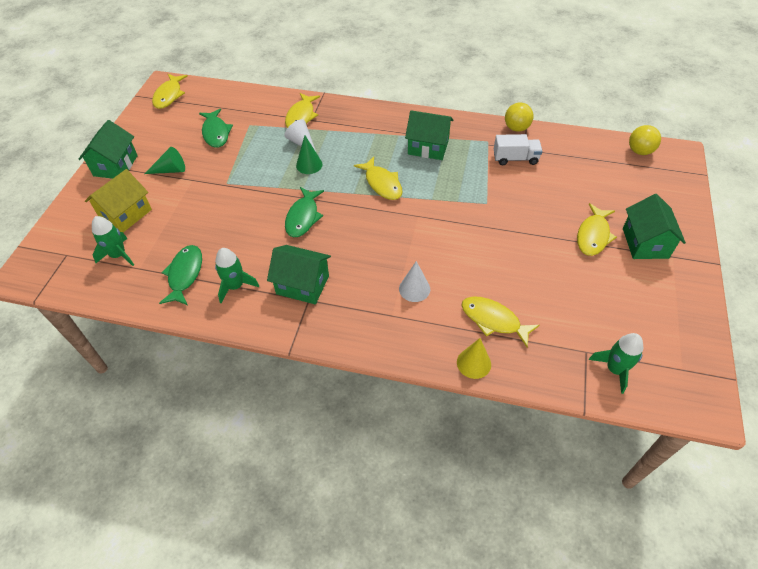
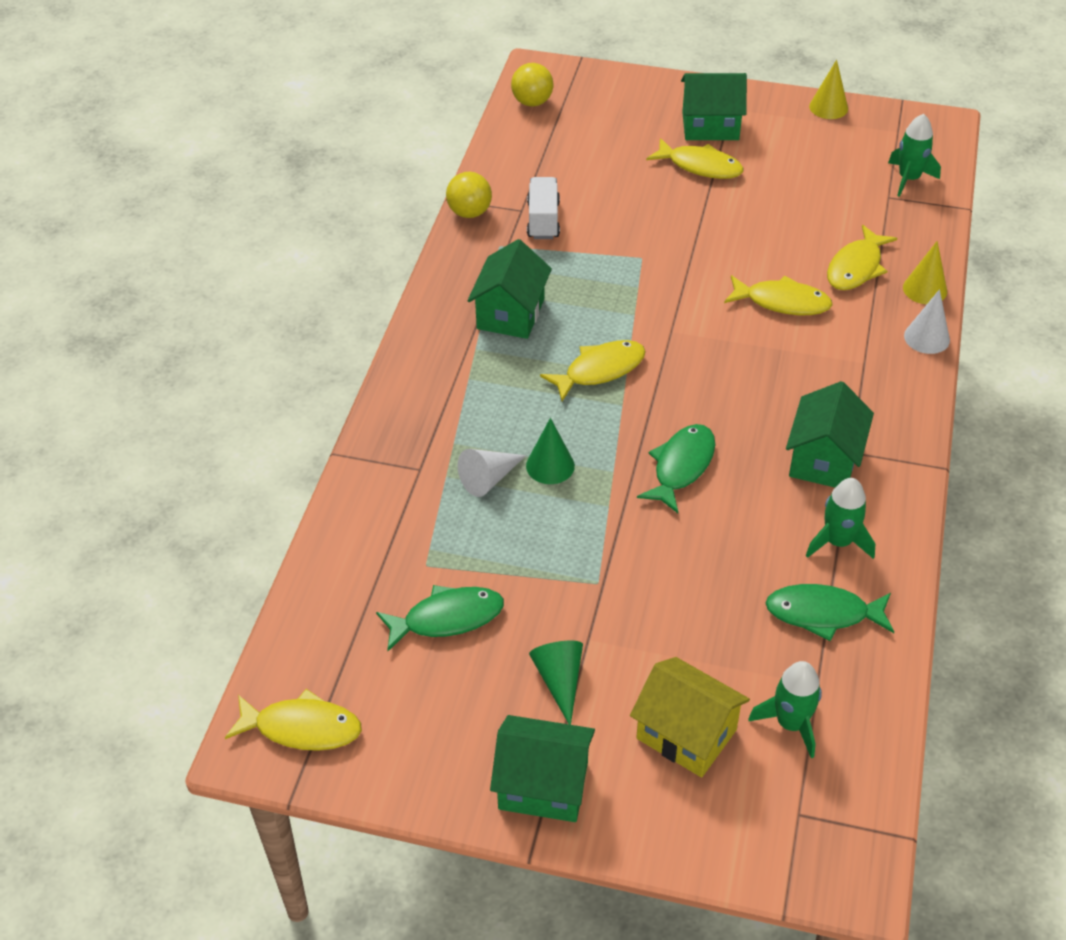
camera: 90 degrees left, 5 degrees down
(301, 116) = (408, 484): yellow fish -> yellow fish (782, 302)
(303, 217) = (681, 467): green fish -> green fish turned 75 degrees counterclockwise
(414, 289) = (815, 338): white cone -> white cone (926, 338)
(699, 321) = (828, 107): none -> yellow cone

